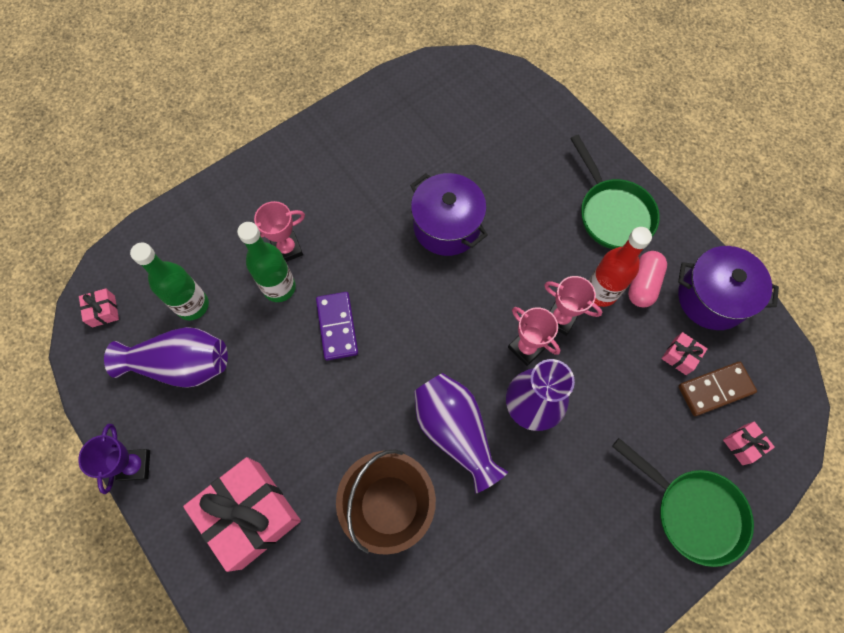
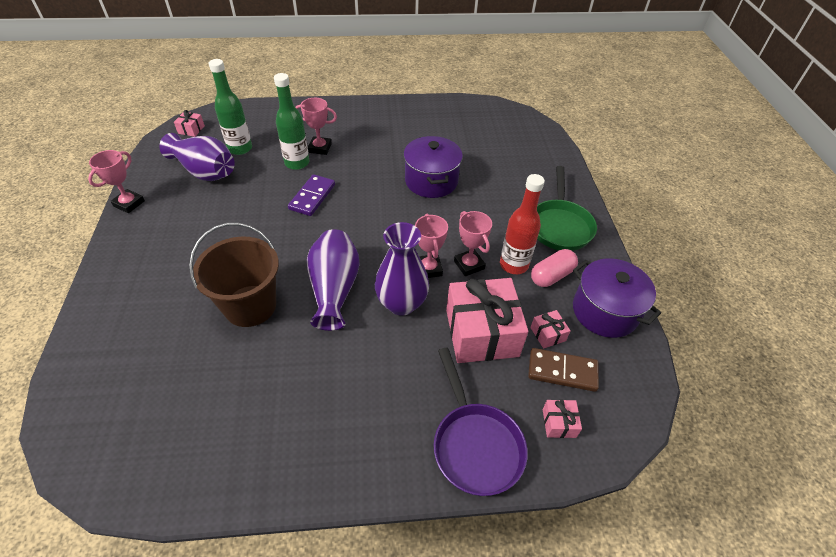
camera: 30 degrees right, 20 degrees down
(135, 465) = (129, 203): purple trophy -> pink trophy
(251, 514) = (163, 262): pink gift -> pink gift (482, 332)
(692, 511) = (475, 444): green pan -> purple pan

